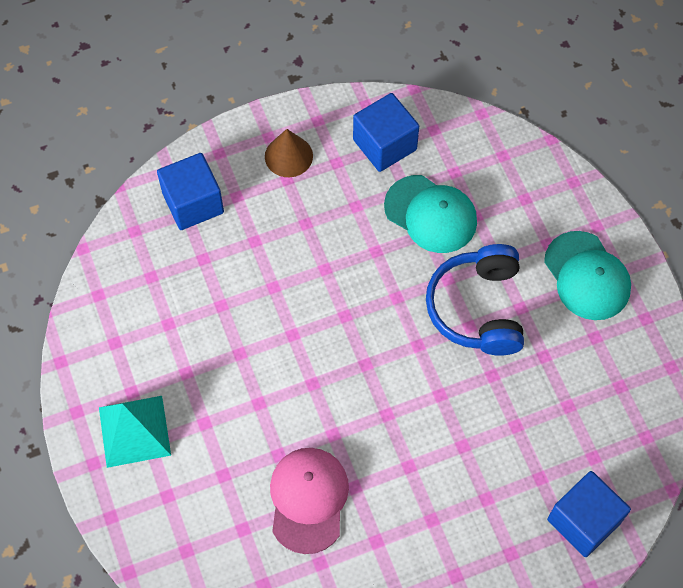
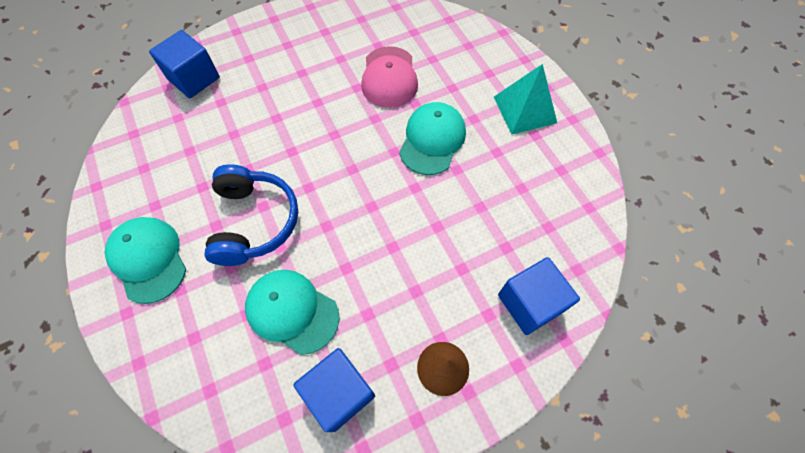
camera: 175 degrees right, 0 degrees up
(263, 395) = (432, 140): none -> turquoise cap

